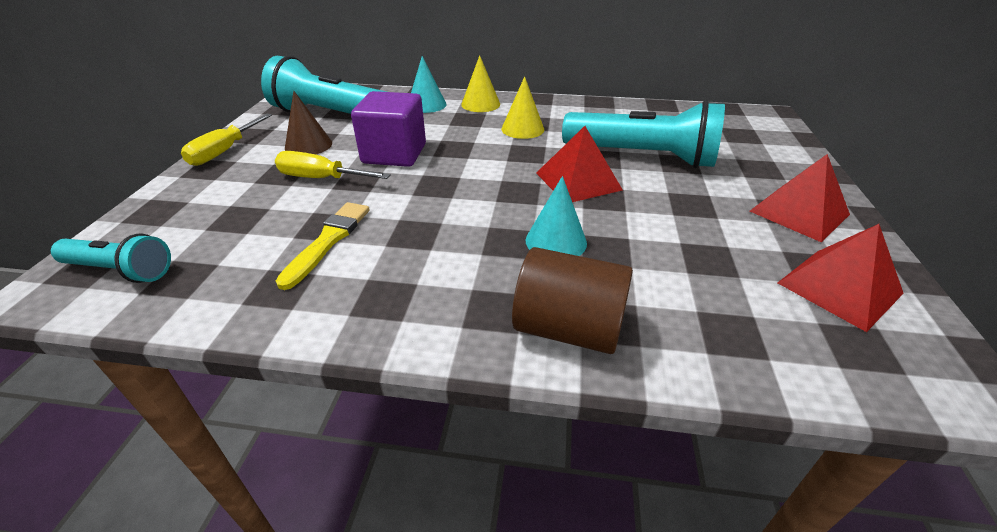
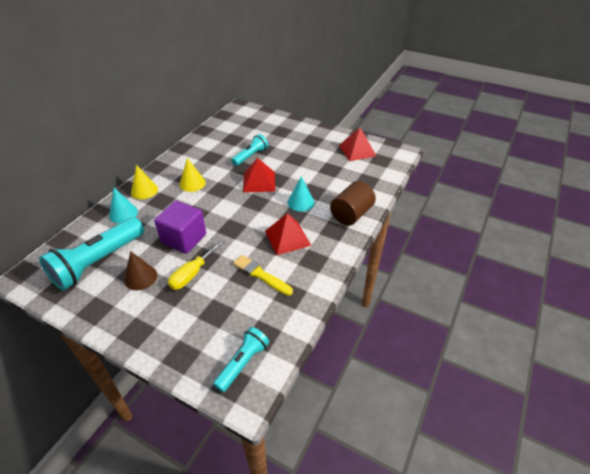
camera: 70 degrees left, 5 degrees up
(225, 151) = (114, 324): yellow screwdriver -> none
(642, 156) = (250, 156): turquoise flashlight -> turquoise flashlight, size x0.56
(799, 212) = (315, 138): red pyramid -> red pyramid (287, 238)

